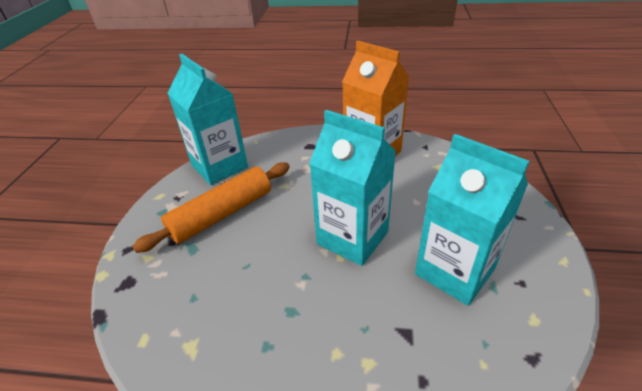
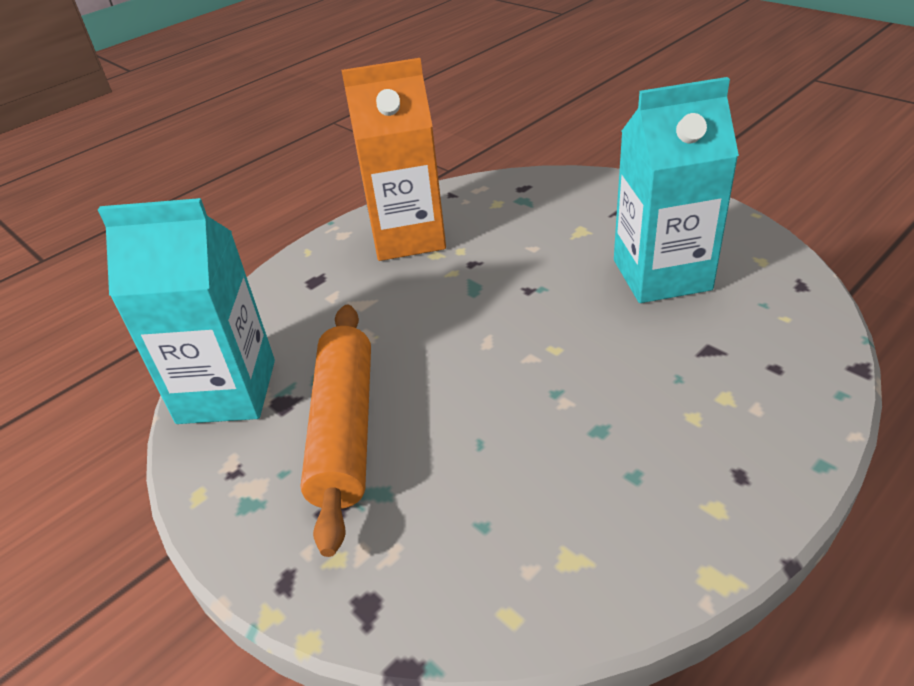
camera: 50 degrees left, 0 degrees up
(352, 238) = (536, 323): turquoise carton -> none

